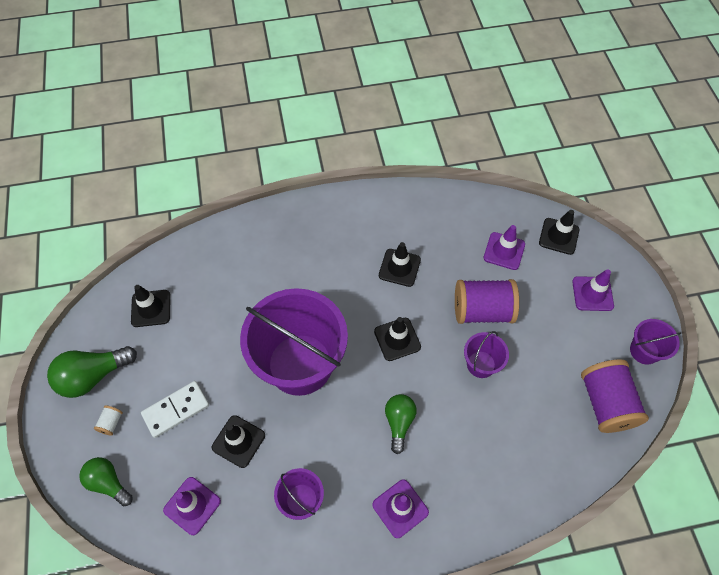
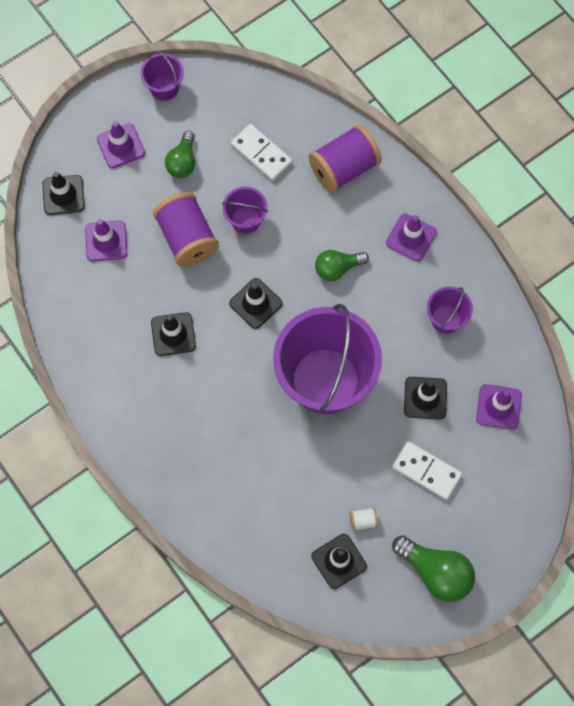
camera: 115 degrees left, 10 degrees up
(108, 483) = (519, 491): green light bulb -> green light bulb (183, 162)
(111, 423) = (469, 524): white spool -> white spool (363, 521)
(545, 406) = (261, 153): none -> white domino
(605, 403) = (233, 106): purple spool -> purple spool (343, 168)

